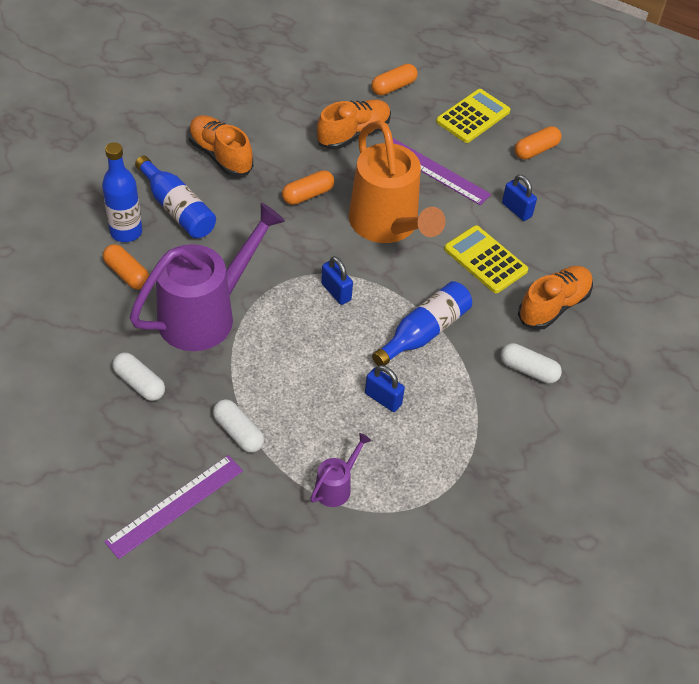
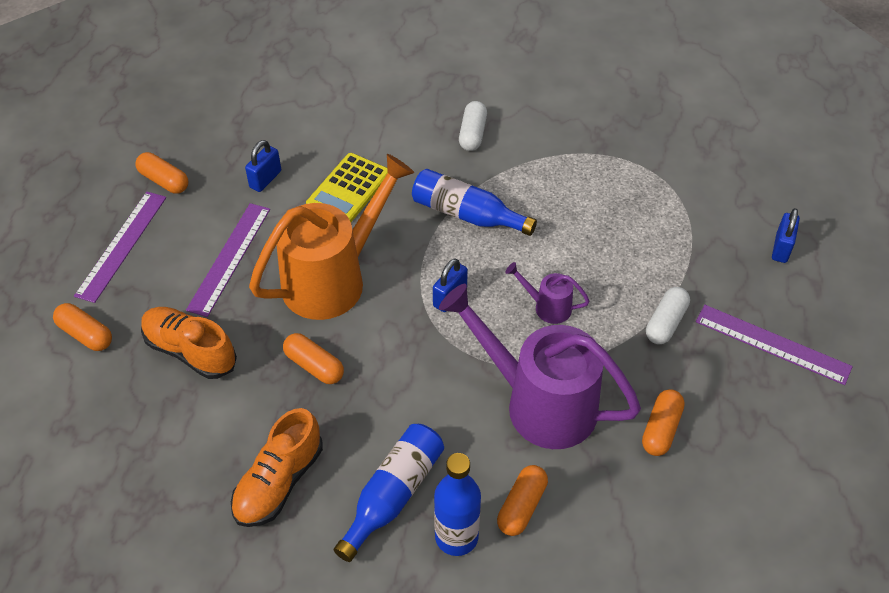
camera: 105 degrees left, 0 degrees up
(139, 383) = (661, 429): white capsule -> orange capsule
(336, 486) = (675, 233): purple watering can -> purple watering can (547, 307)
(383, 399) = (562, 225): blue padlock -> blue padlock (781, 248)
(473, 116) = (122, 245): yellow calculator -> purple ruler
(553, 306) = (386, 130): orange shoe -> none

